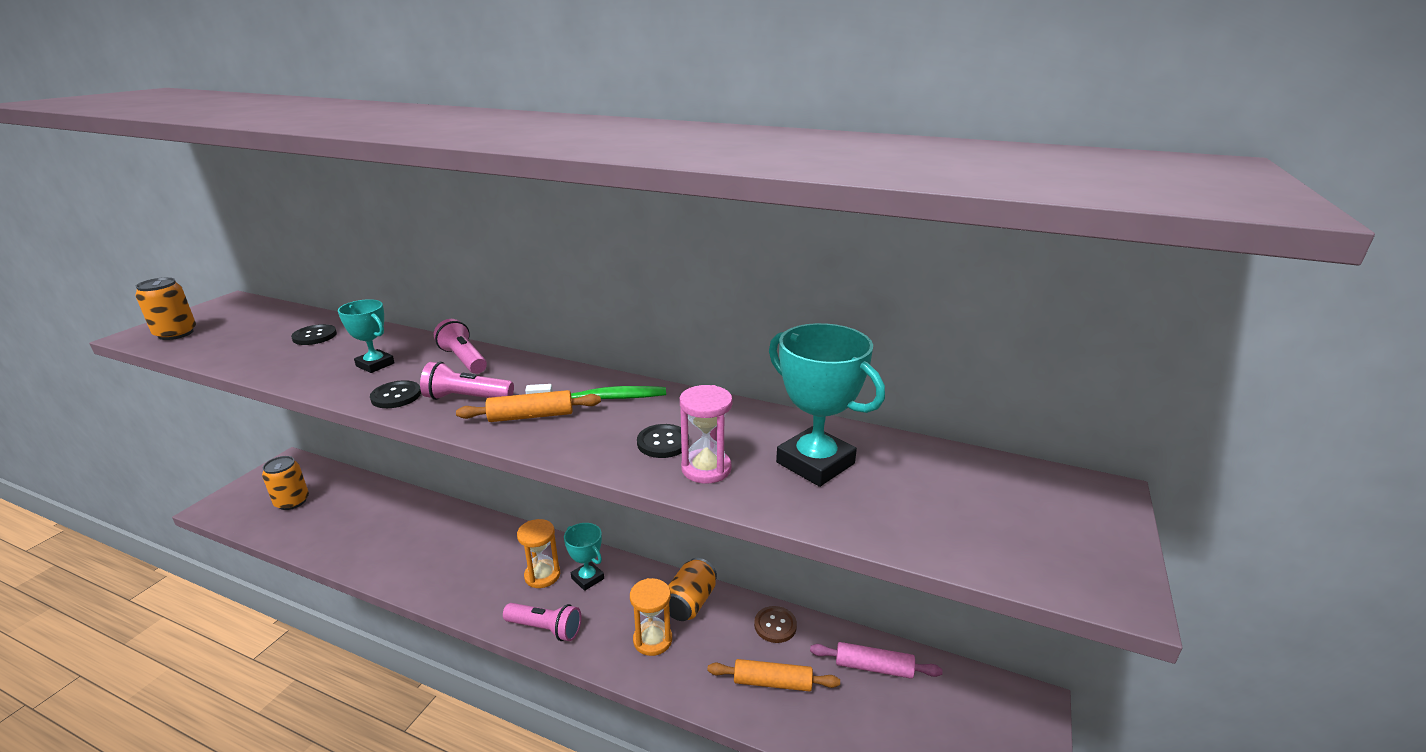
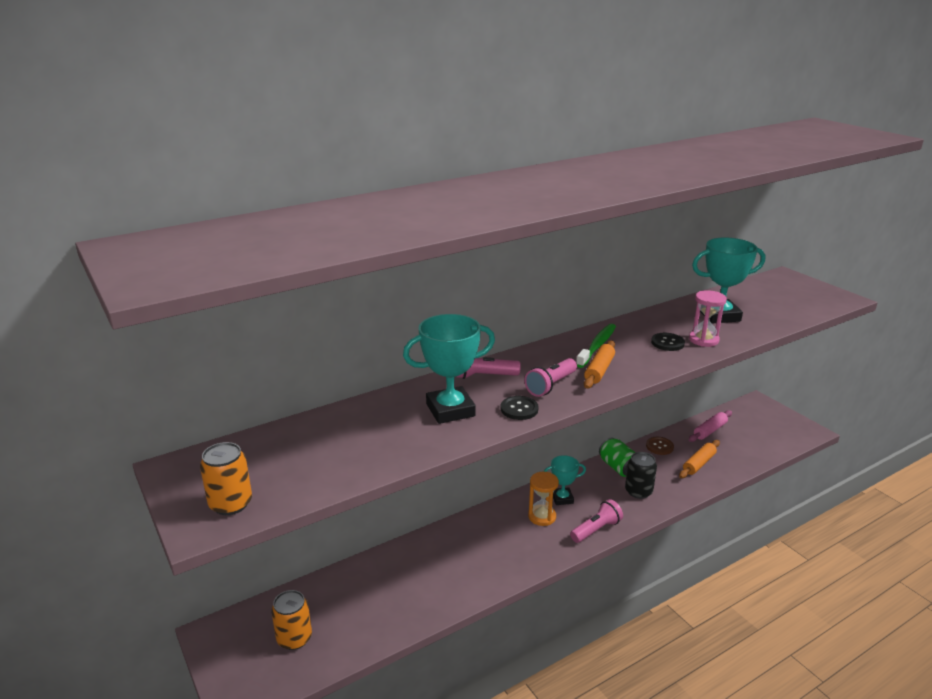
camera: 55 degrees left, 0 degrees up
(315, 336) = (349, 429): black button -> none
(375, 365) = (450, 410): turquoise trophy -> turquoise trophy, size x1.69
(652, 640) = (638, 491): orange hourglass -> black can
(690, 603) = (618, 467): orange can -> green can

